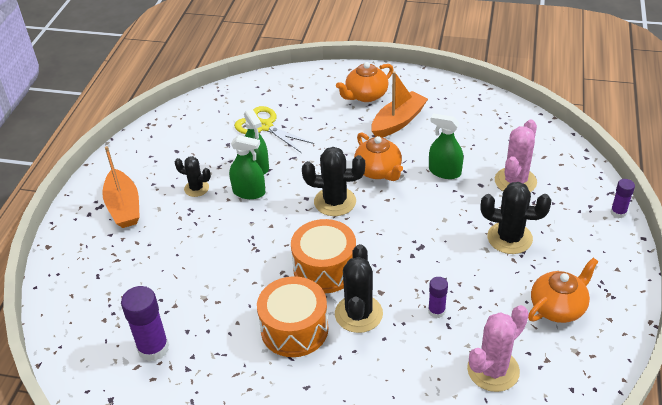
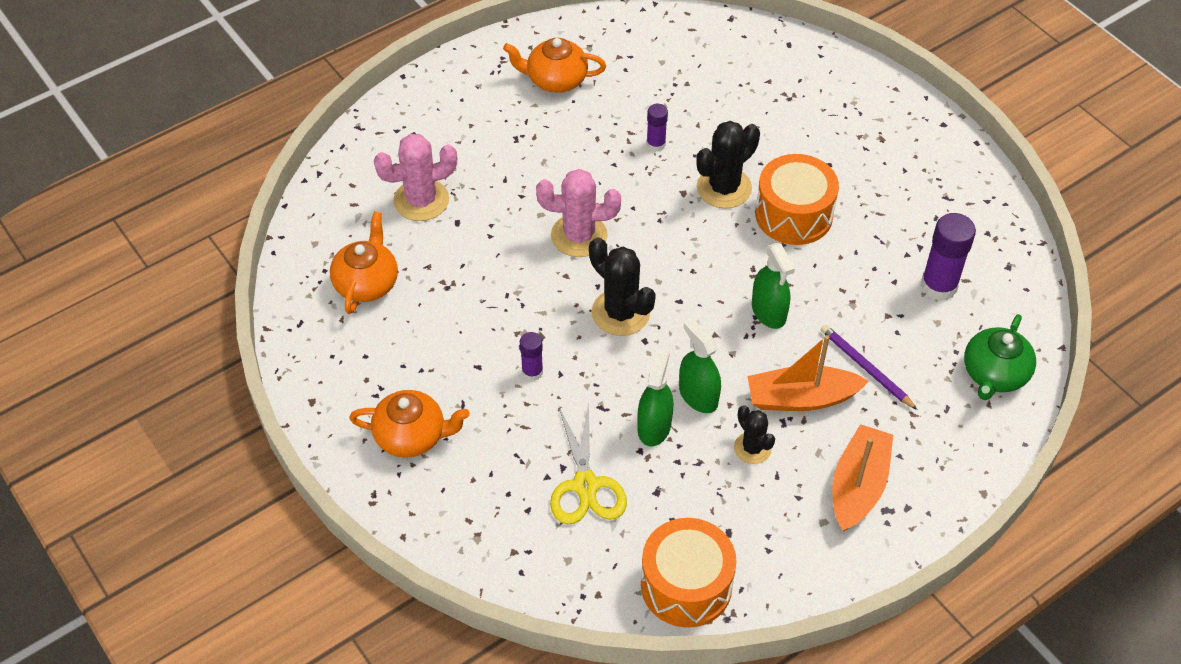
camera: 140 degrees left, 10 degrees up
(78, 315) = (994, 374): none -> green teapot
(164, 265) = (866, 368): none -> purple pencil
(325, 268) = (709, 249): orange drum -> orange drum (686, 585)
(378, 171) = (533, 315): orange teapot -> orange teapot (367, 283)
(398, 122) = (429, 363): orange boat -> orange boat (801, 398)
(444, 172) = (470, 262): green spray bottle -> green spray bottle (768, 312)
(493, 370) = (668, 77): pink cactus -> pink cactus (579, 236)
(509, 238) = (509, 155): black cactus -> none
(618, 212) = (385, 107): purple glue stick -> purple glue stick (532, 372)

